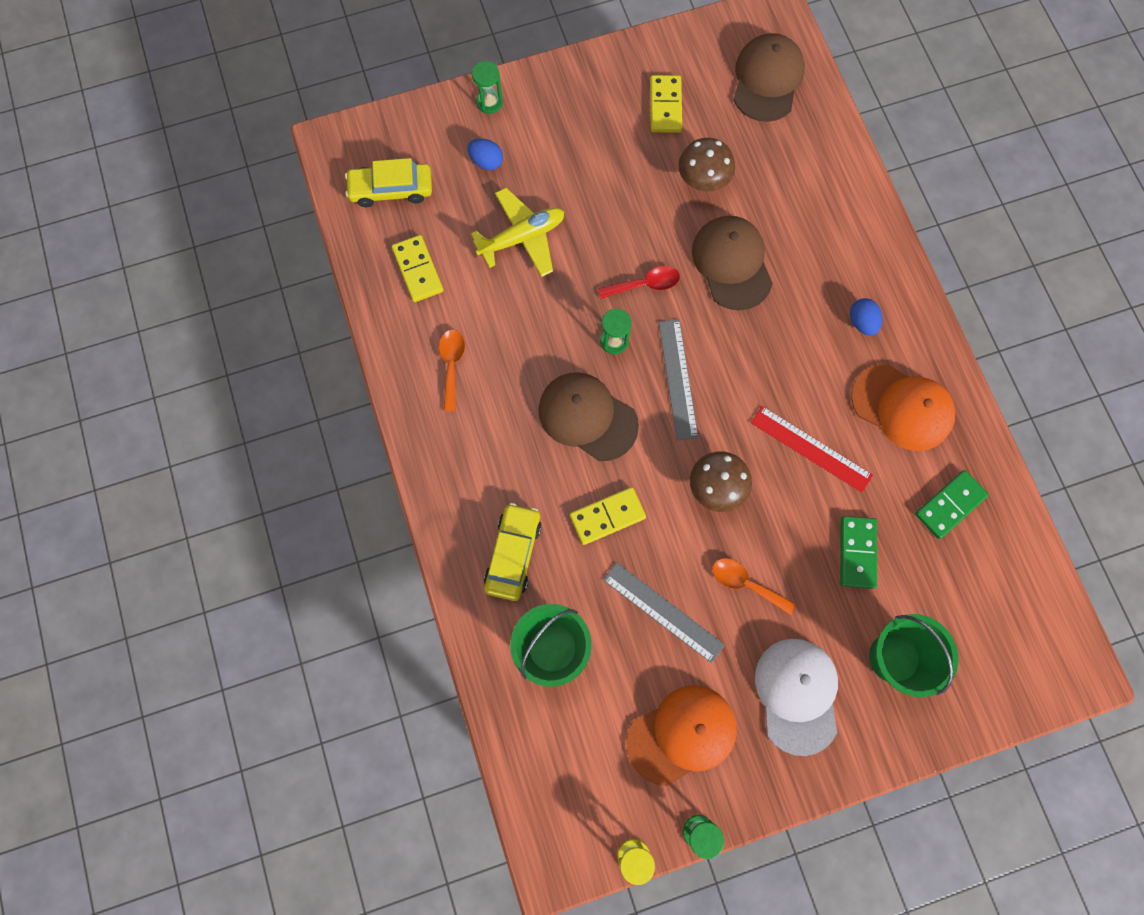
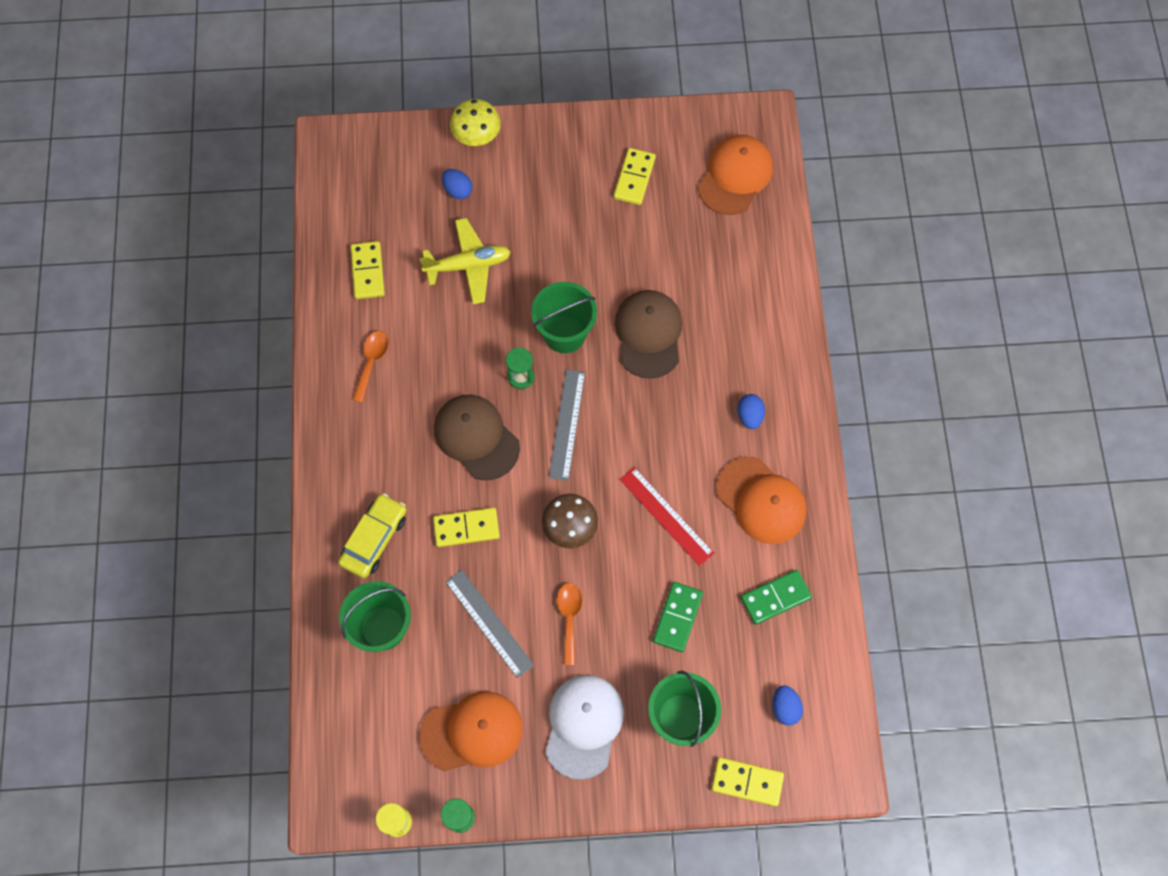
camera: 15 degrees right, 5 degrees down
(391, 189) = (366, 195): yellow car -> none
(489, 102) = (477, 137): green hourglass -> yellow mushroom
(645, 284) = (564, 333): red spoon -> green bucket
(702, 181) = (646, 254): brown mushroom -> none
(745, 583) = (569, 618): orange spoon -> orange spoon turned 45 degrees clockwise
(767, 80) = (735, 176): brown cap -> orange cap
(984, 707) = (747, 782): none -> yellow domino
(997, 618) = (785, 708): none -> blue egg

